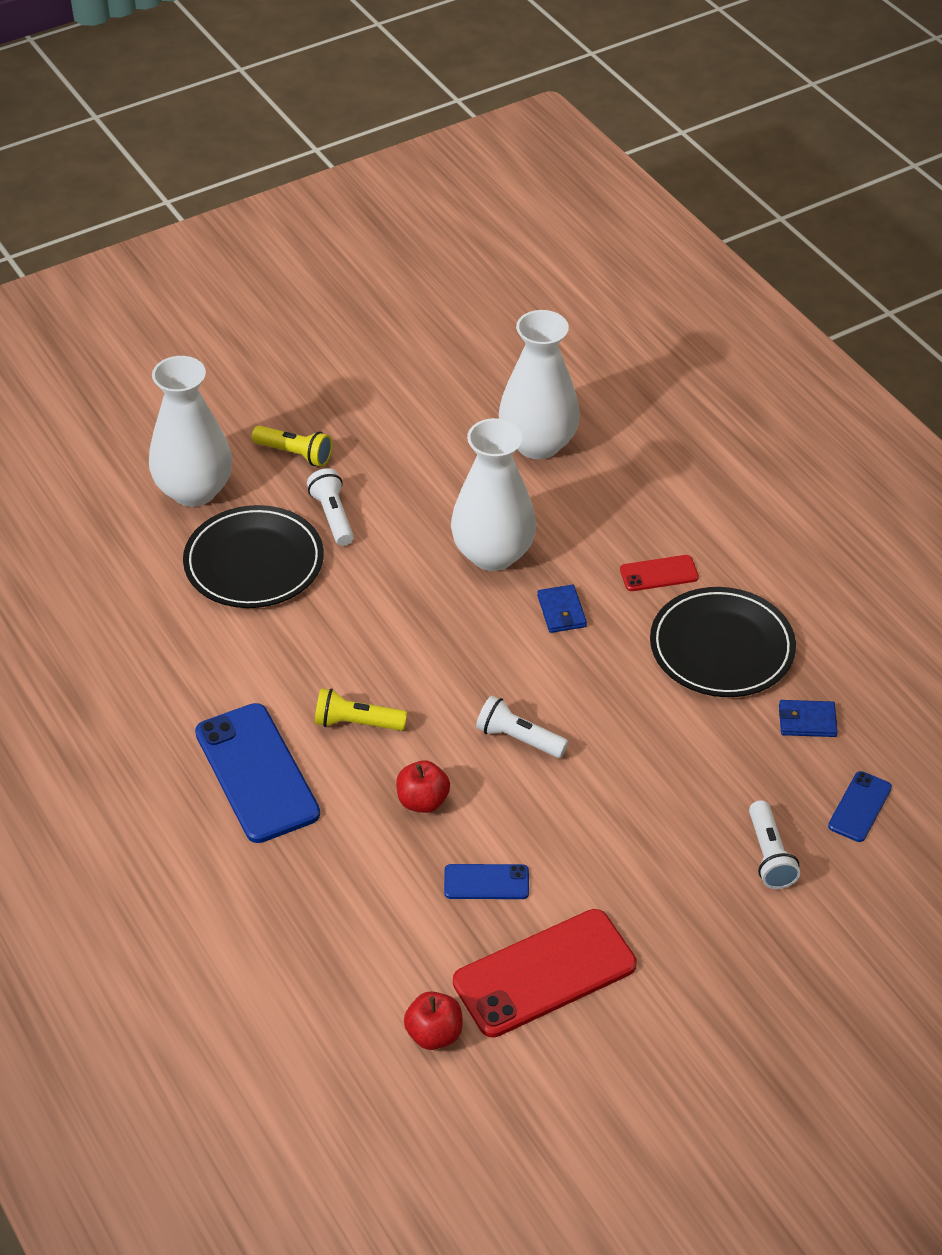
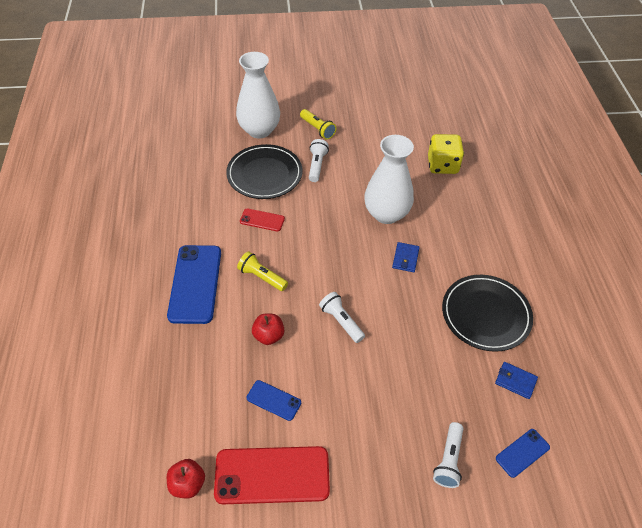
camera: 25 degrees right, 5 degrees up
(538, 444) = (442, 165): white vase -> yellow dice
(659, 573) = (471, 258): red phone -> red phone (262, 220)

